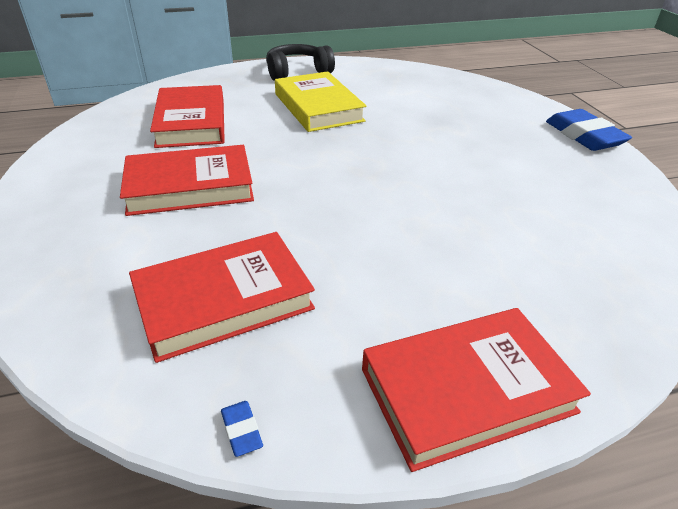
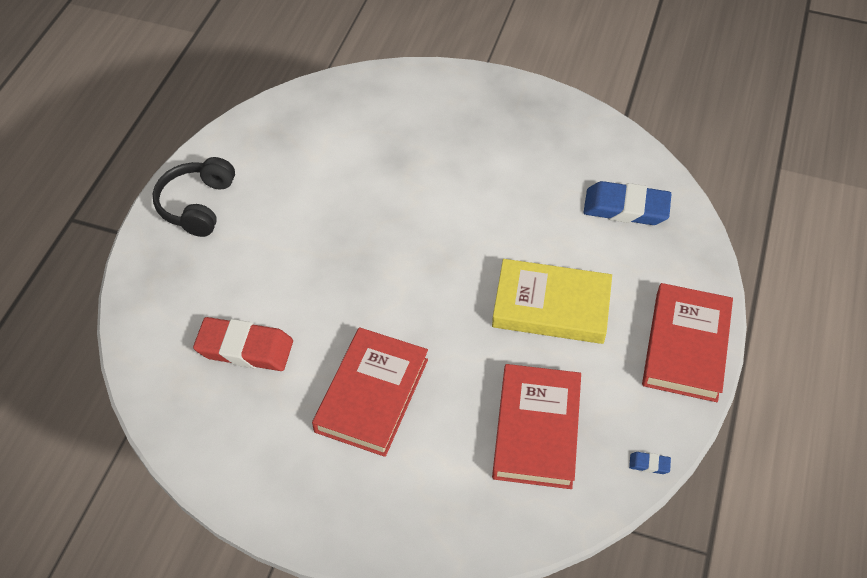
camera: 55 degrees left, 15 degrees up
(191, 122) = (245, 348): red book -> red eraser
(318, 107) = (297, 232): yellow book -> yellow book (551, 306)
(584, 136) = (498, 88): blue eraser -> blue eraser (626, 208)

